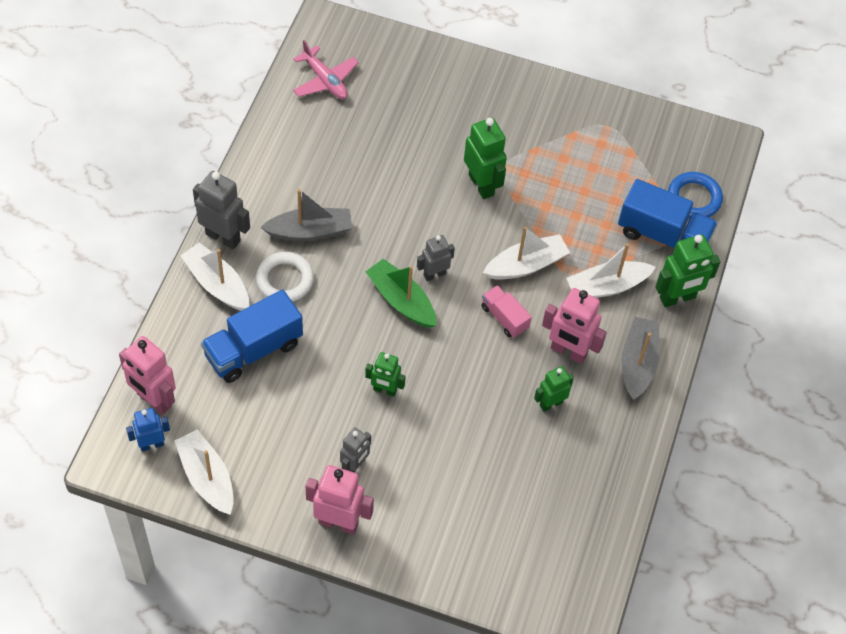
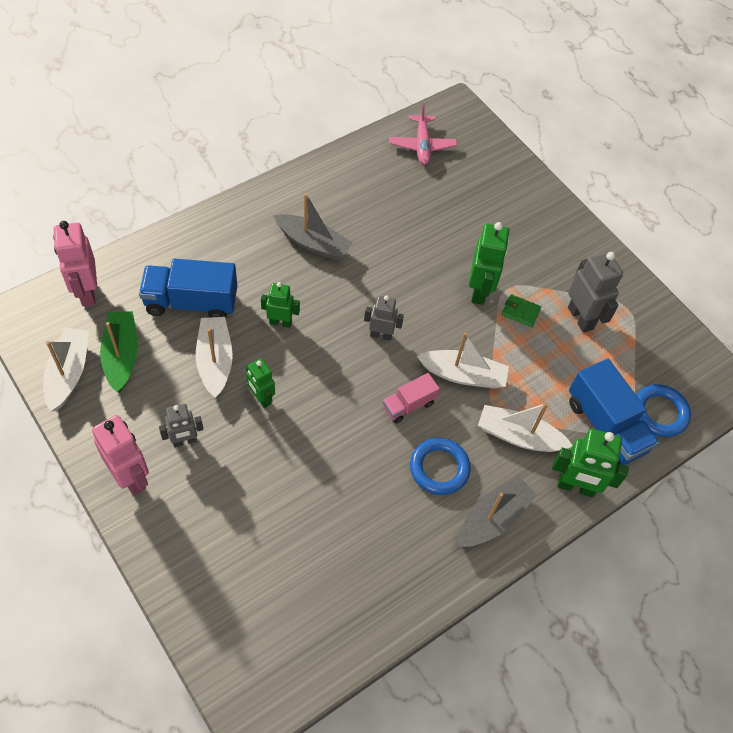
camera: 35 degrees right, 0 degrees up
(151, 444) = (55, 322): blue robot -> none
(217, 284) = (210, 239): white boat -> white boat (215, 361)
(223, 237) = (245, 209): grey robot -> grey robot (581, 318)
(285, 280) = (262, 267): white ring -> none
(401, 300) = (337, 338): green boat -> green boat (121, 355)
(504, 318) = (408, 405): pink truck -> pink truck turned 120 degrees counterclockwise
(528, 182) = (520, 312): none -> green wallet
(550, 403) = (387, 501): green robot -> green robot (280, 322)
(568, 352) = (439, 468): pink robot -> blue ring

